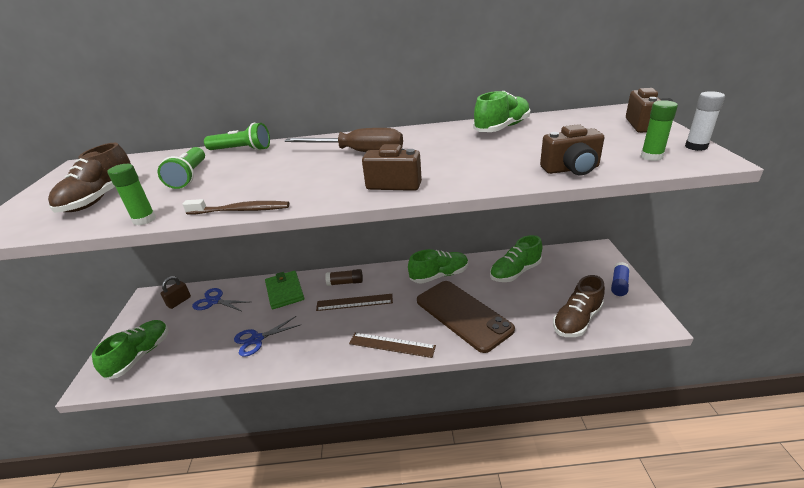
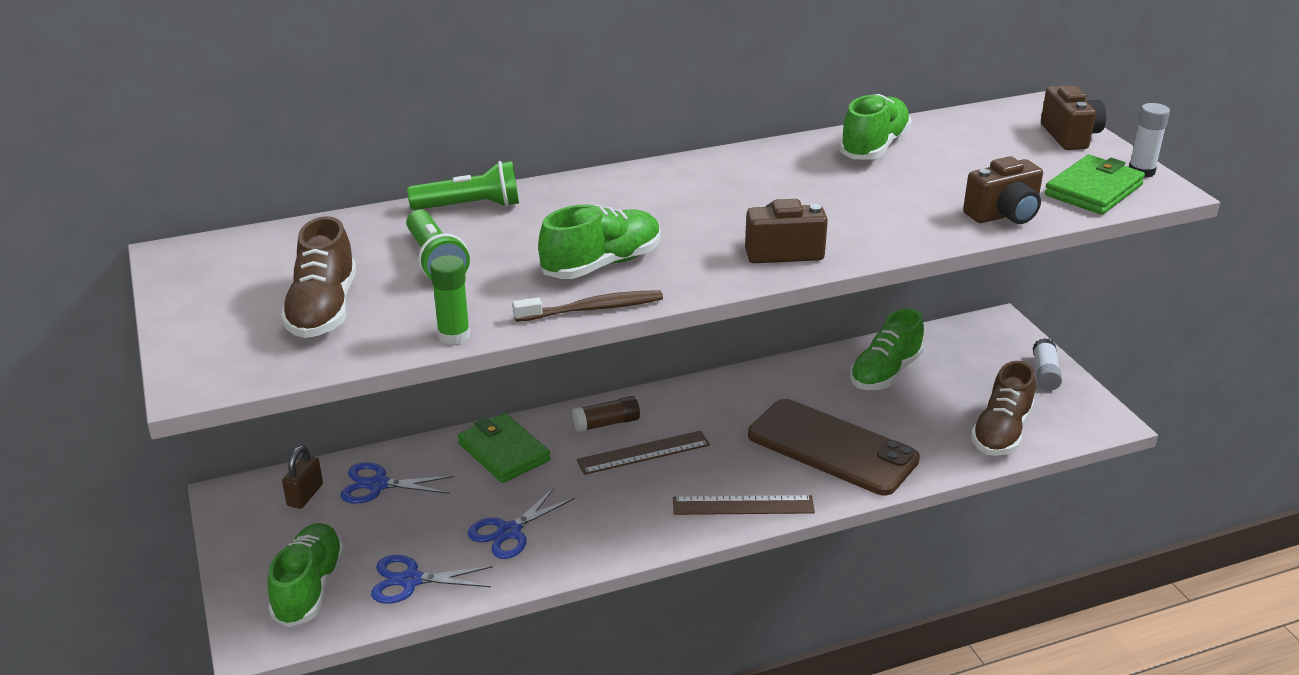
camera: 20 degrees left, 0 degrees up
(189, 360) = (410, 580): none -> blue scissors
(359, 152) = (683, 202): brown screwdriver -> none
(439, 275) = (764, 392): green shoe -> green shoe (602, 264)
(619, 284) = (1045, 374): blue glue stick -> white glue stick
(651, 156) = (1093, 190): green glue stick -> green wallet

